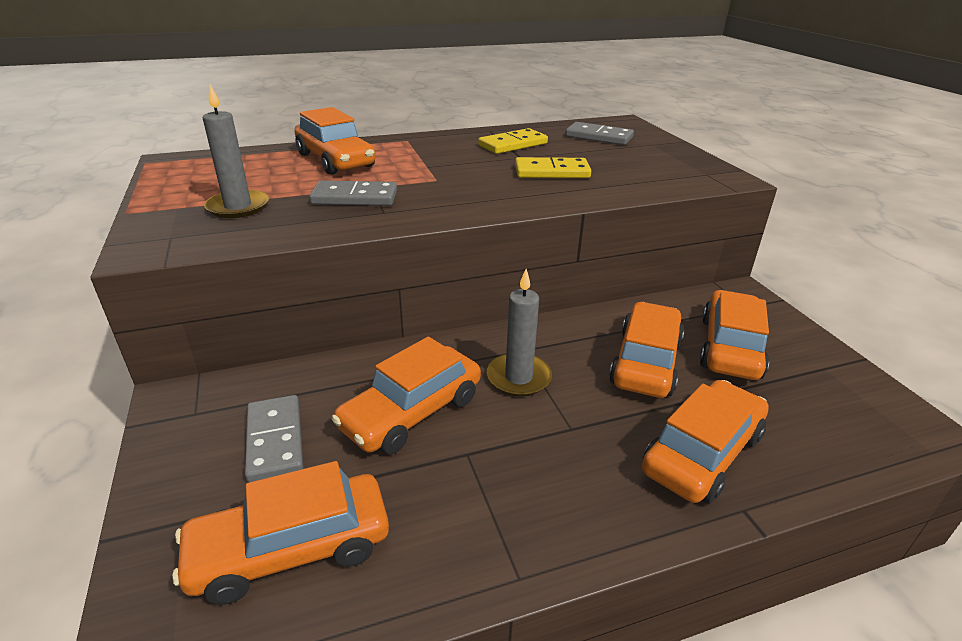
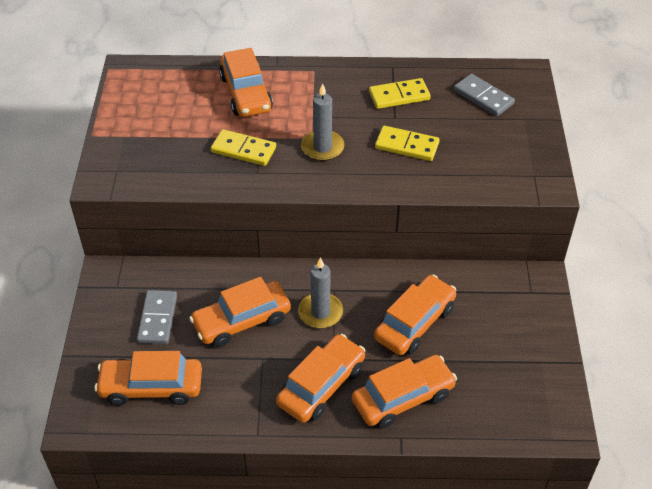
camera: 20 degrees right, 15 degrees up
(238, 207) = (163, 144): grey candle -> grey candle (322, 147)
(354, 198) = (243, 150): grey domino -> yellow domino
(730, 347) = (486, 326): orange car -> orange car (321, 386)

